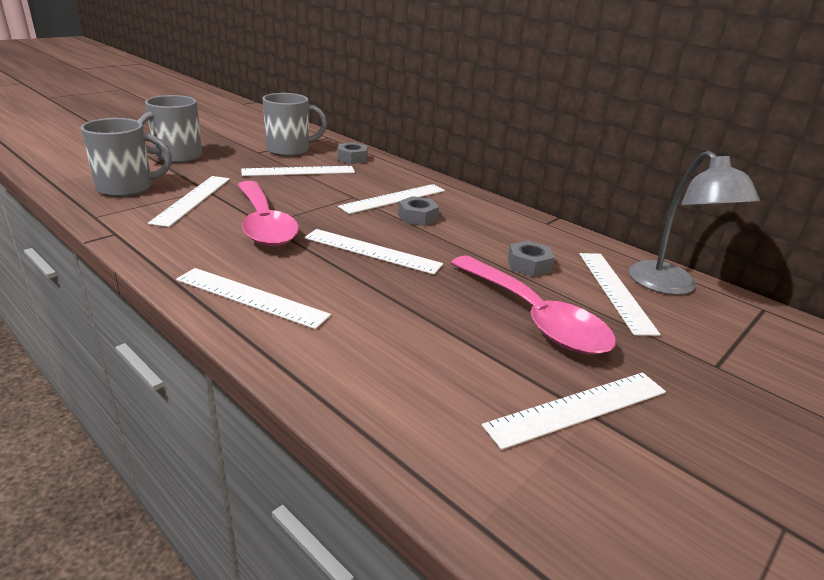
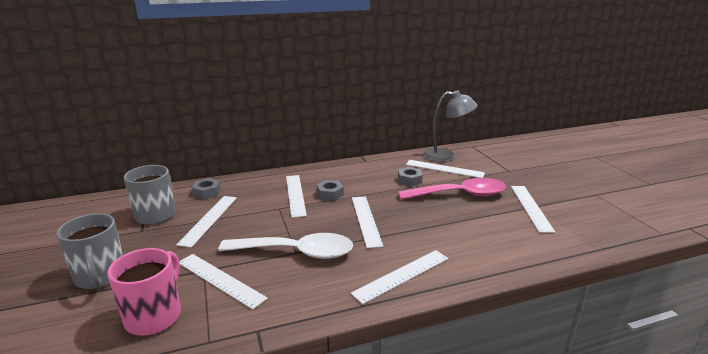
camera: 60 degrees left, 5 degrees down
(127, 188) = (155, 316): grey mug -> pink mug
(264, 224) = (296, 252): pink spoon -> white spoon
(372, 251) = (365, 220): white ruler -> white ruler turned 60 degrees counterclockwise

